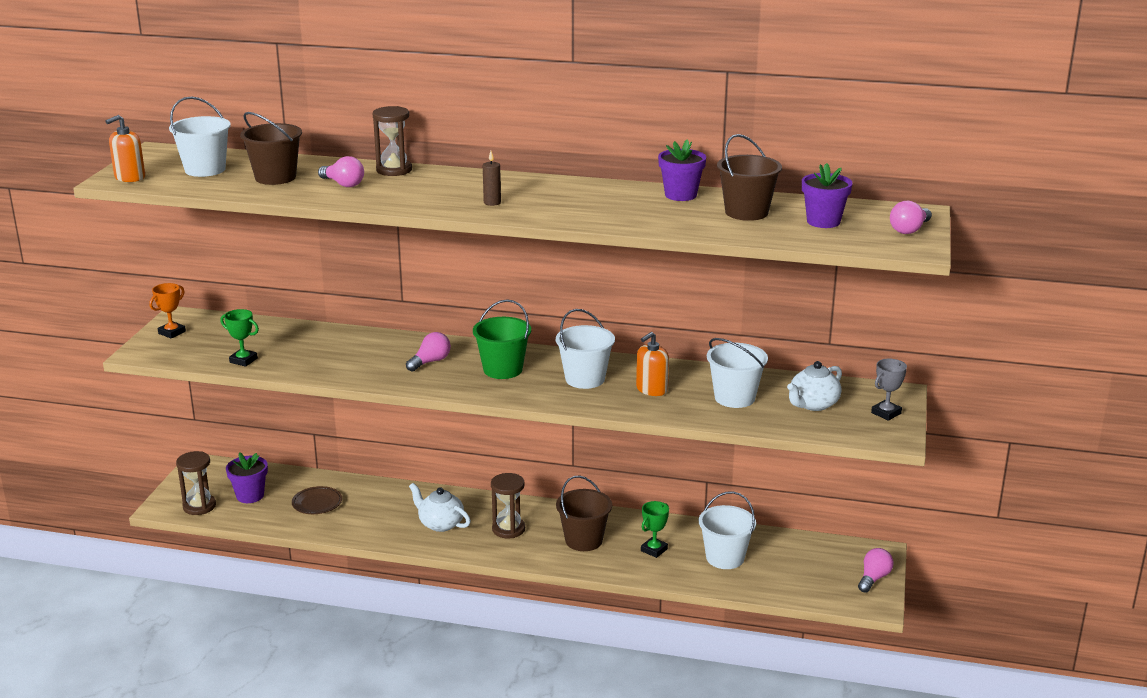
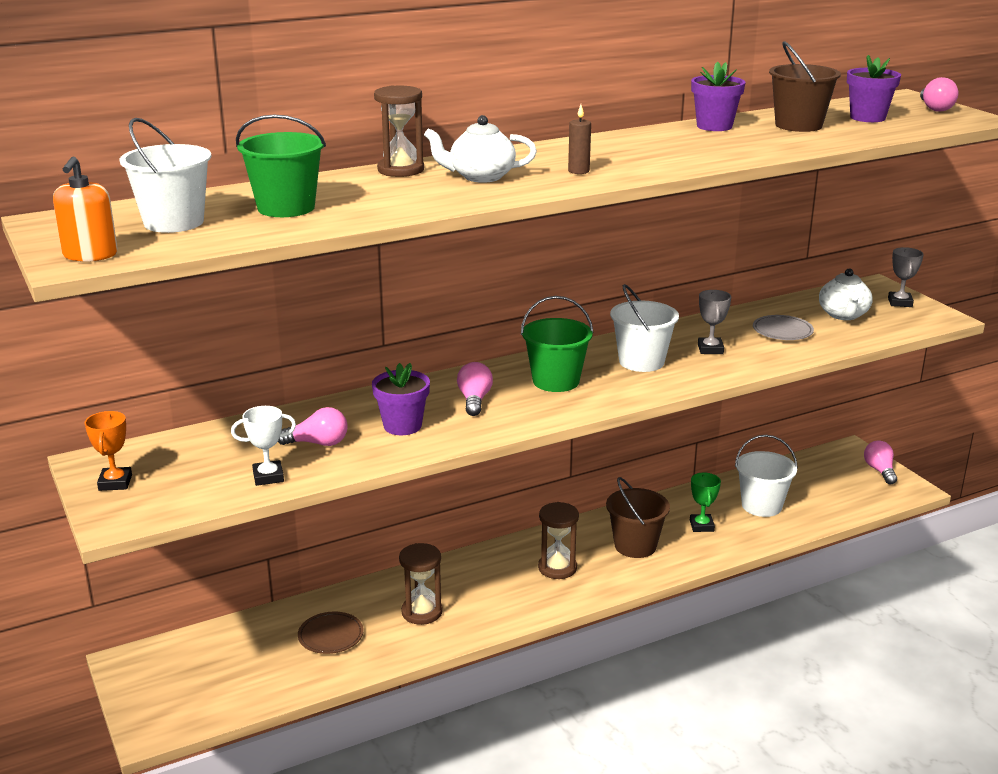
camera: 40 degrees left, 0 degrees up
(199, 506) = (196, 707): brown hourglass -> brown hourglass (422, 612)
(243, 360) = (268, 477): green trophy -> white trophy
(250, 496) = (241, 665): purple flower pot -> purple flower pot (402, 426)
(275, 177) = (286, 208): brown bucket -> green bucket
(343, 184) = (383, 194): pink light bulb -> pink light bulb (318, 443)
(440, 524) = (488, 594): white teapot -> white teapot (480, 177)
(651, 389) = (710, 349): orange soap dispenser -> grey trophy
(734, 398) = (782, 331): white bucket -> grey plate

